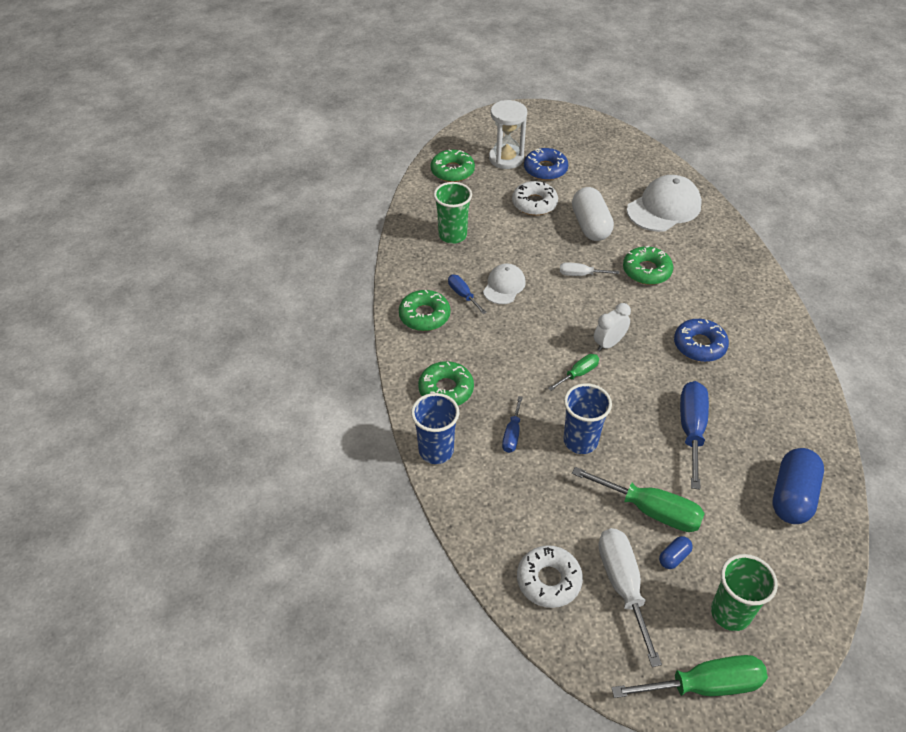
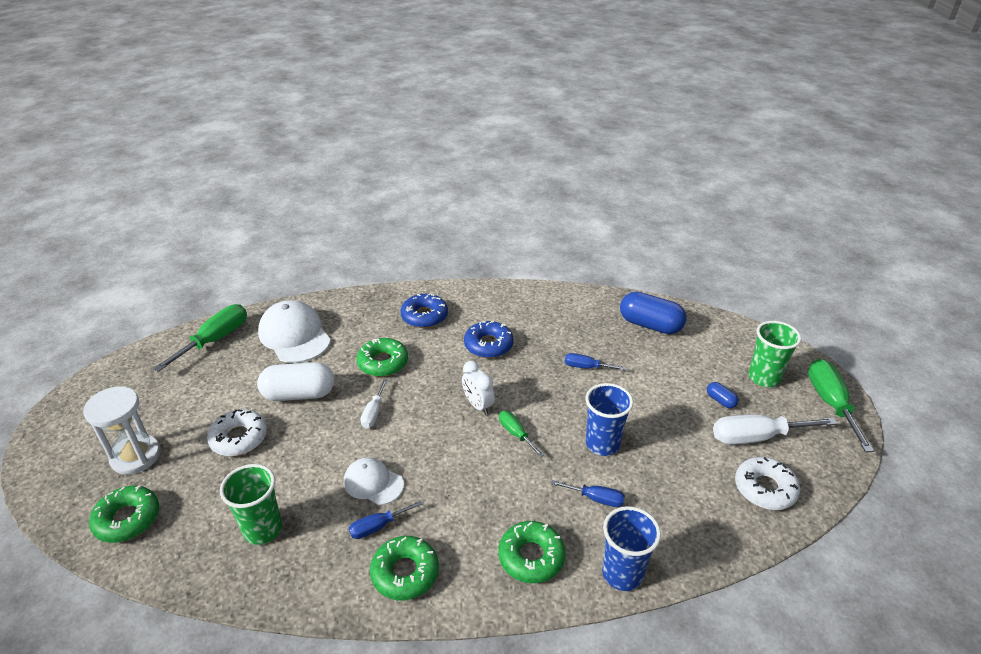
camera: 85 degrees left, 10 degrees down
(545, 169) = (180, 420): blue donut -> blue donut (424, 316)
(650, 510) = (676, 407): green screwdriver -> green screwdriver (215, 340)
(691, 430) = (586, 367): blue screwdriver -> blue screwdriver, size x0.55

